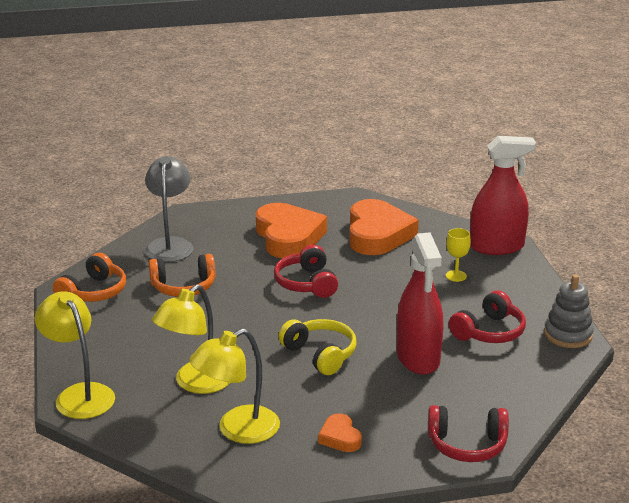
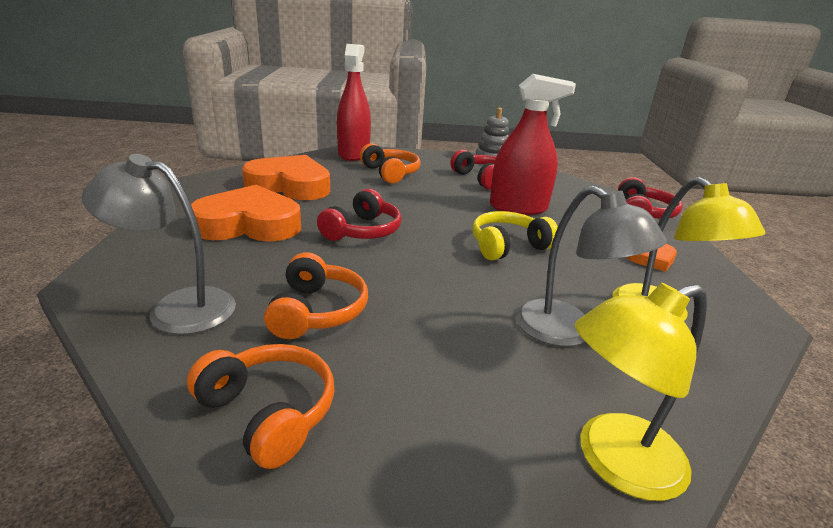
camera: 80 degrees left, 0 degrees up
(196, 383) = (568, 332): yellow lamp -> grey lamp
(306, 283) = (362, 231): red headphones -> red headphones turned 60 degrees counterclockwise
(456, 276) = (390, 173): yellow goblet -> orange headphones

